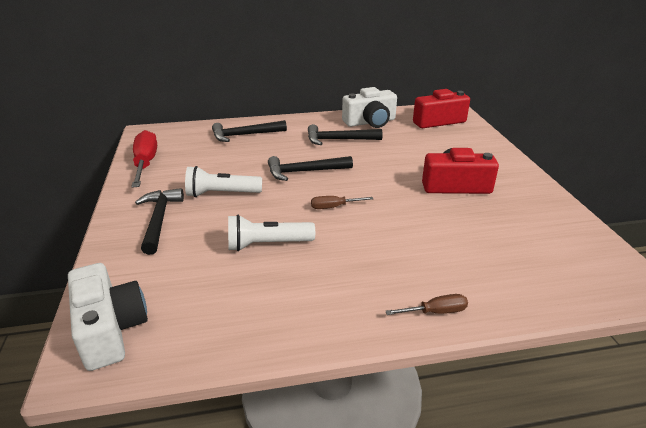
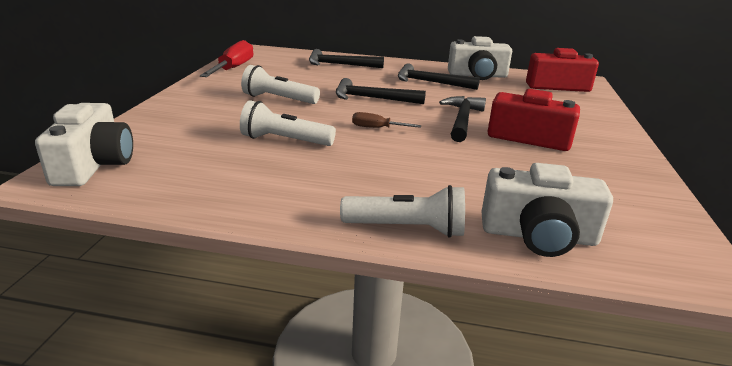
camera: 20 degrees right, 5 degrees down
(159, 220) = (206, 105): black hammer -> black hammer (462, 120)
(435, 312) = (407, 229): brown screwdriver -> white flashlight
(526, 287) = (538, 235): none -> white camera

